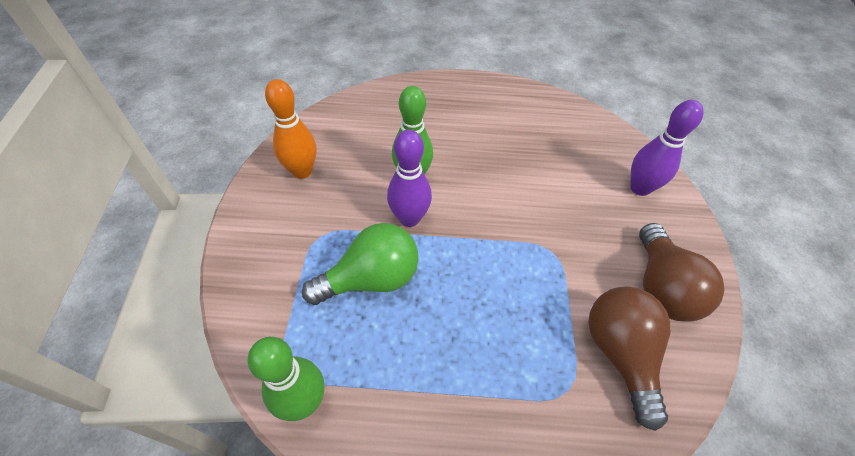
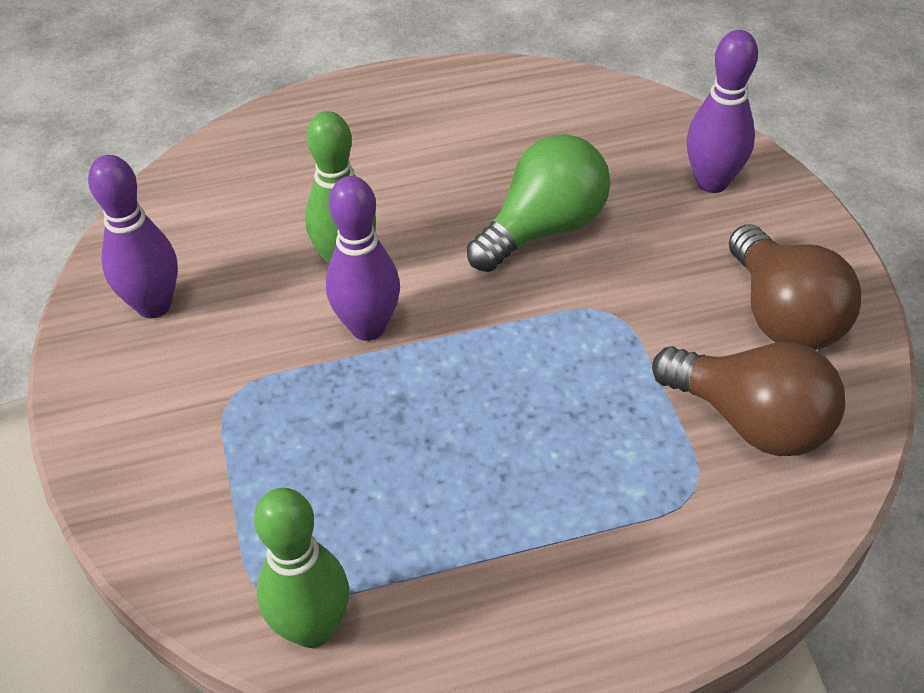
camera: 15 degrees left, 5 degrees down
(302, 171) = (154, 305): orange bowling pin -> purple bowling pin
(371, 279) = (344, 432): green light bulb -> green light bulb (544, 228)
(620, 353) = (751, 421): brown light bulb -> brown light bulb turned 150 degrees clockwise

